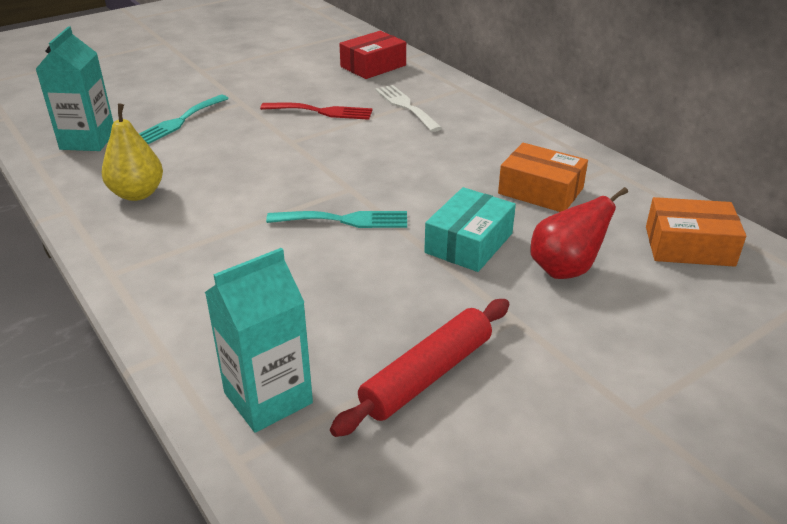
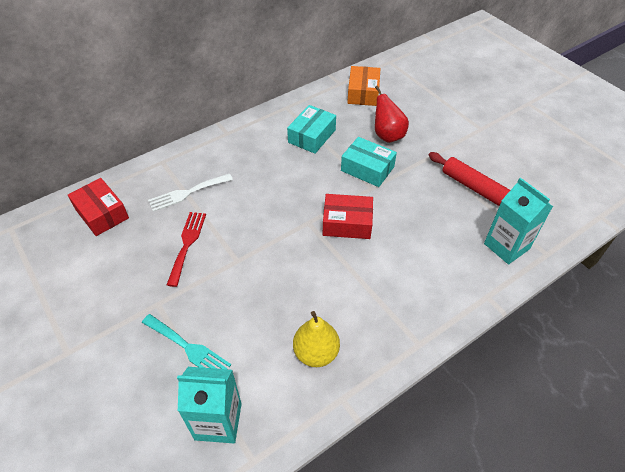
camera: 90 degrees left, 15 degrees up
(345, 220) = (347, 223): turquoise fork -> red box
(540, 191) = (312, 136): orange box -> turquoise box

